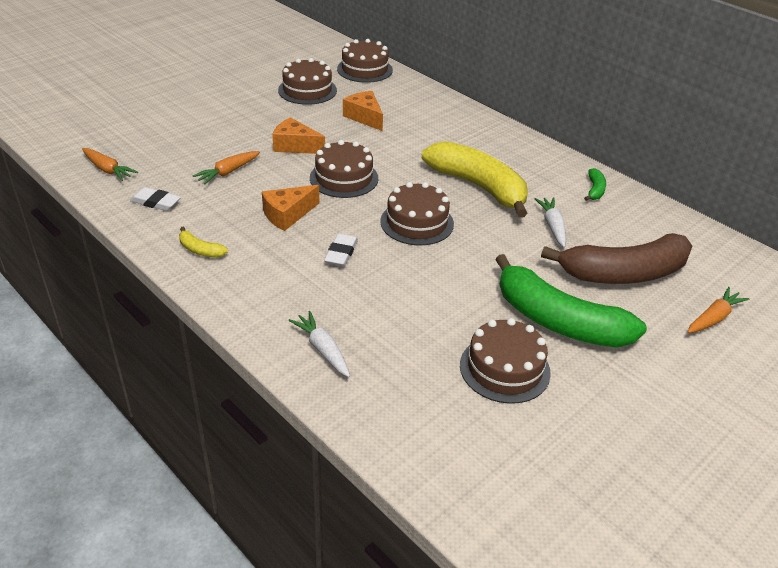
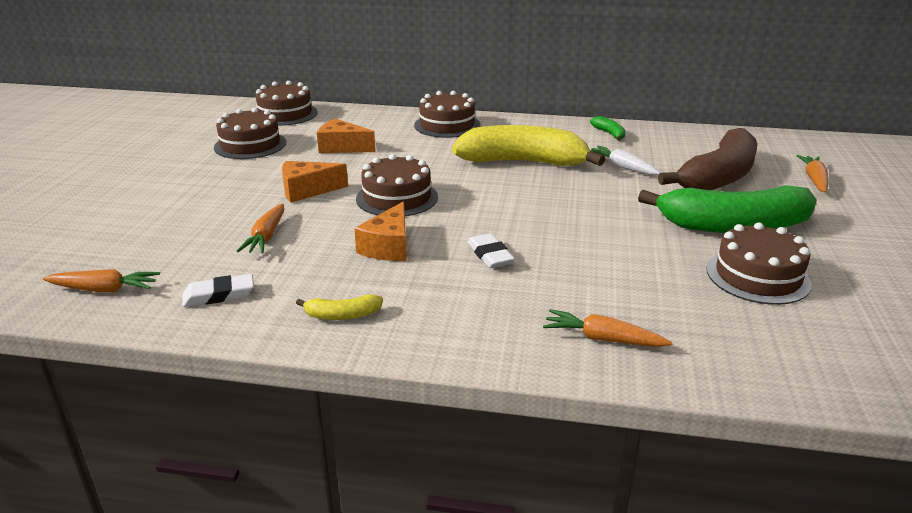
camera: 35 degrees left, 10 degrees down
(322, 349) = (602, 339): white carrot -> orange carrot
(417, 222) = (516, 205): brown cake -> brown cake (447, 125)

